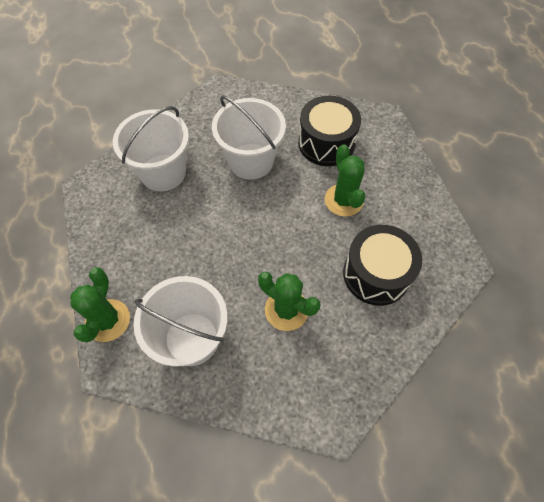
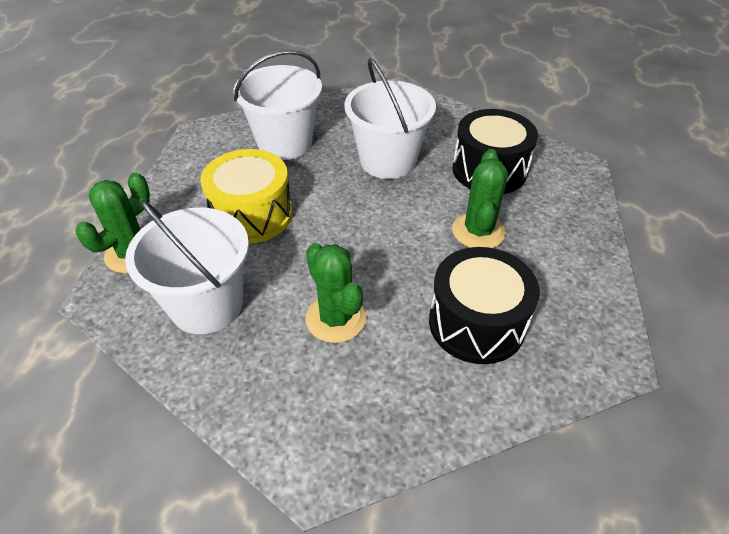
camera: 25 degrees right, 15 degrees down
(178, 249) = (252, 215): none -> yellow drum

